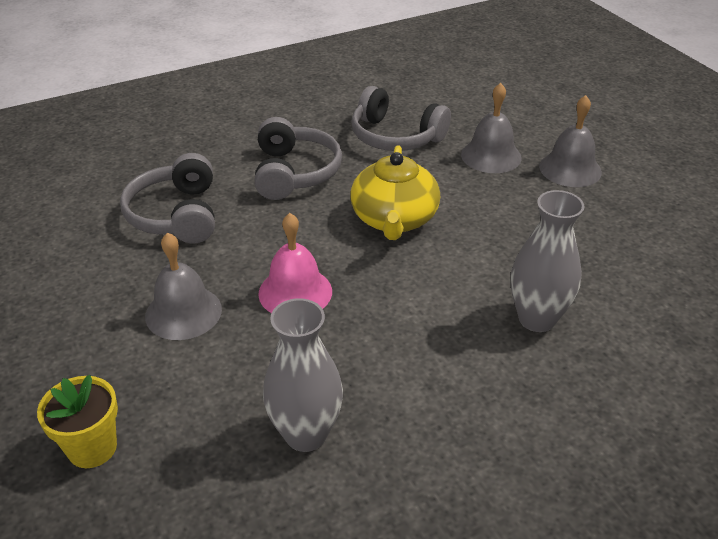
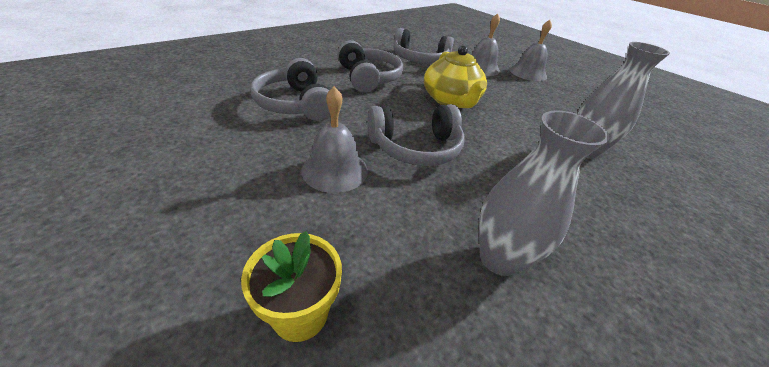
camera: 20 degrees left, 0 degrees up
(295, 292) = (415, 147): pink bell -> grey headphones

